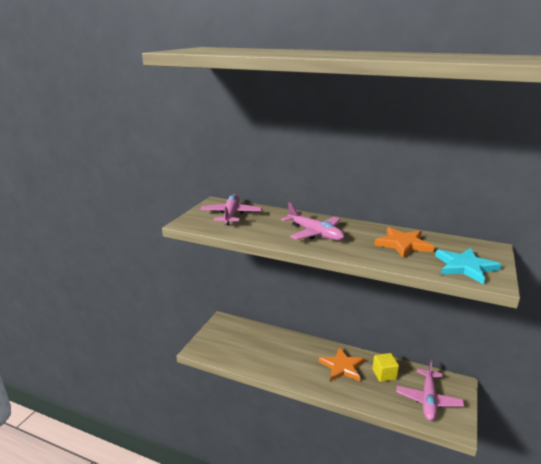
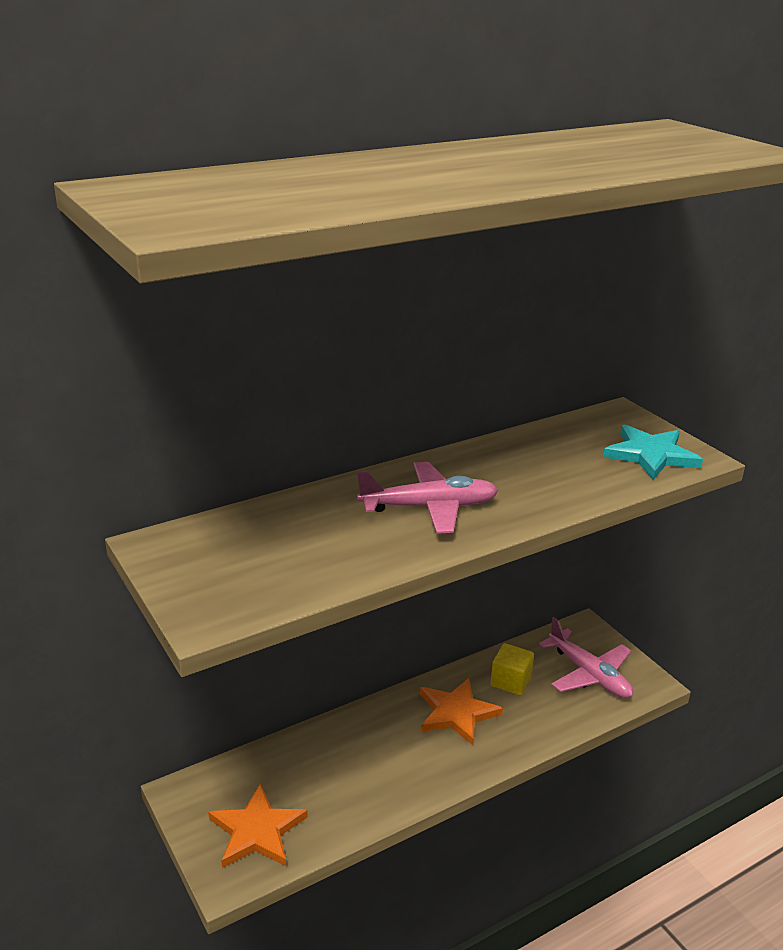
camera: 55 degrees left, 5 degrees up
(231, 215) = (242, 552): pink plane -> none
(403, 244) = (547, 460): orange star -> orange star (257, 831)

